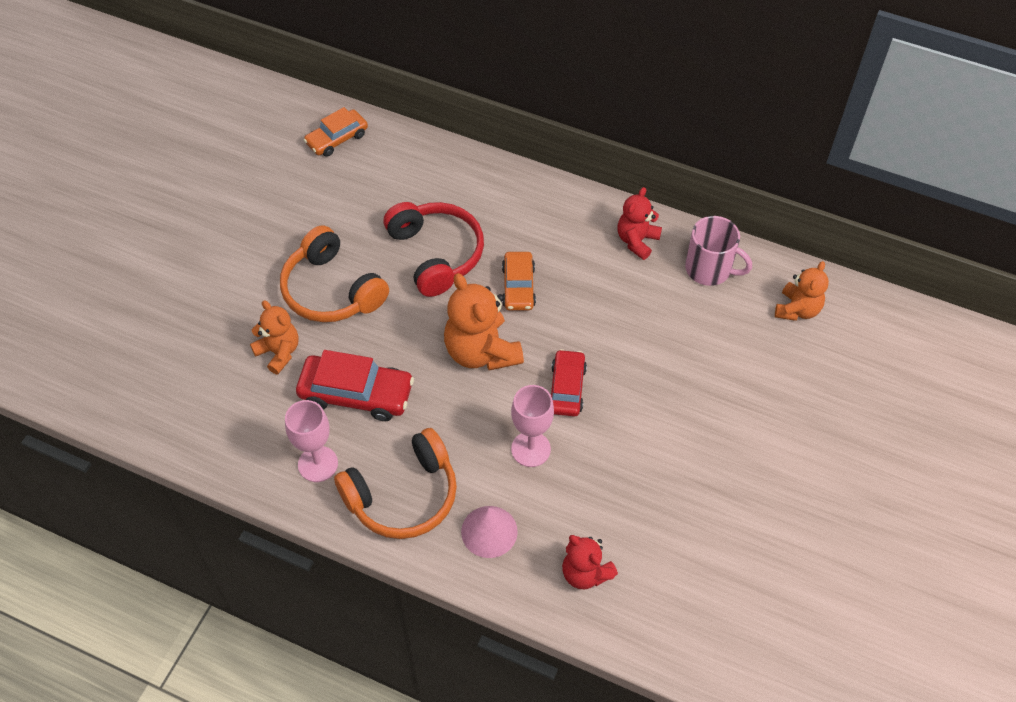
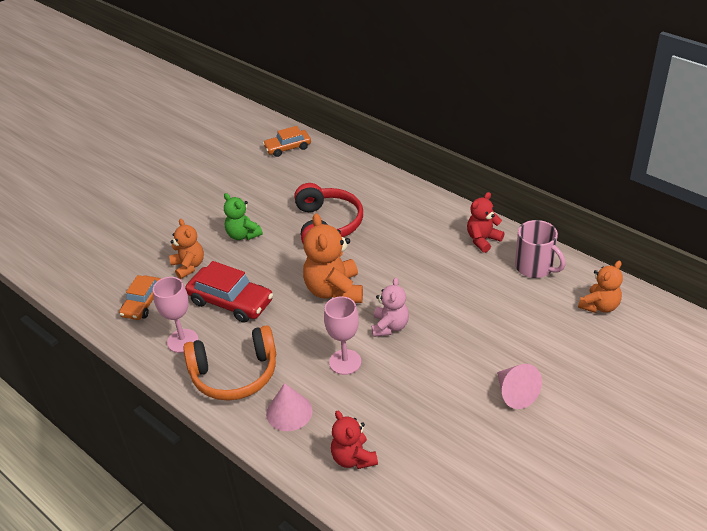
camera: 20 degrees right, 15 degrees down
(331, 290) = (243, 235): orange headphones -> green teddy bear
(518, 287) = (379, 254): orange car -> orange car (143, 303)
(566, 388) = (390, 326): red car -> pink teddy bear
(737, 447) = (515, 393): none -> pink cone

